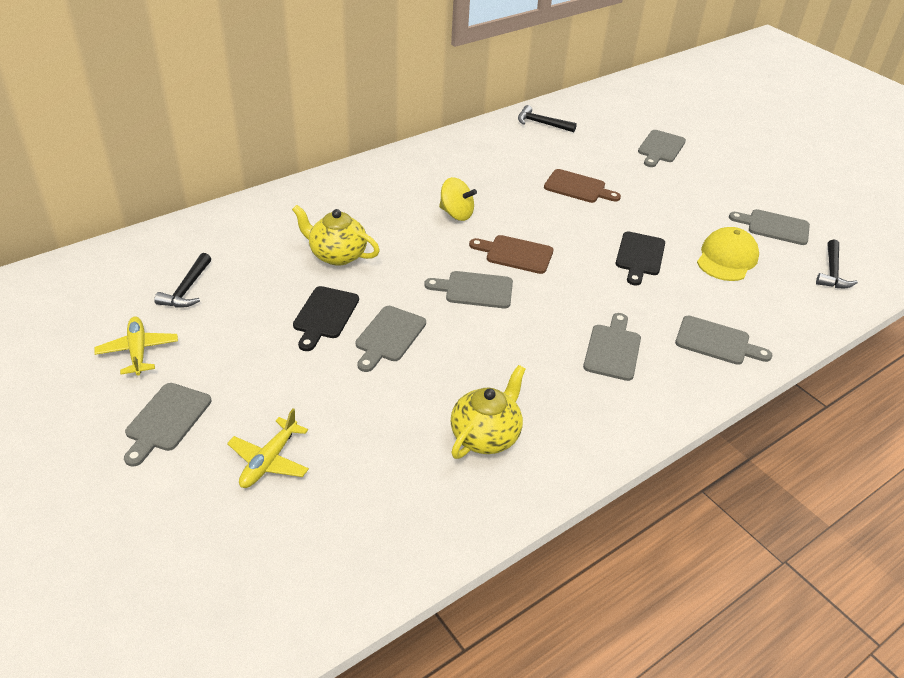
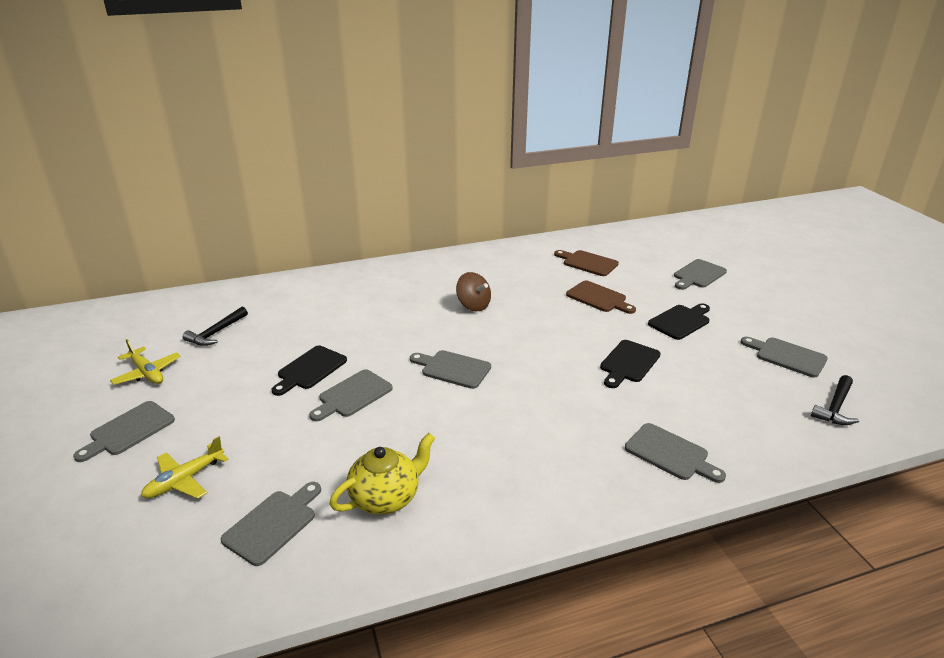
camera: 20 degrees right, 10 degrees down
(138, 351) = (147, 373): yellow plane -> yellow plane turned 135 degrees clockwise
(337, 255) = (351, 324): yellow teapot -> none
(456, 214) = (473, 305): yellow spinning top -> brown spinning top
(515, 254) = (508, 345): brown cutting board -> brown cutting board (587, 263)
(541, 123) = (592, 244): black hammer -> none
(612, 349) = (555, 442): grey cutting board -> grey cutting board (273, 524)
(666, 203) = (680, 321): none -> black cutting board
(727, 258) = (720, 378): yellow cap -> none

